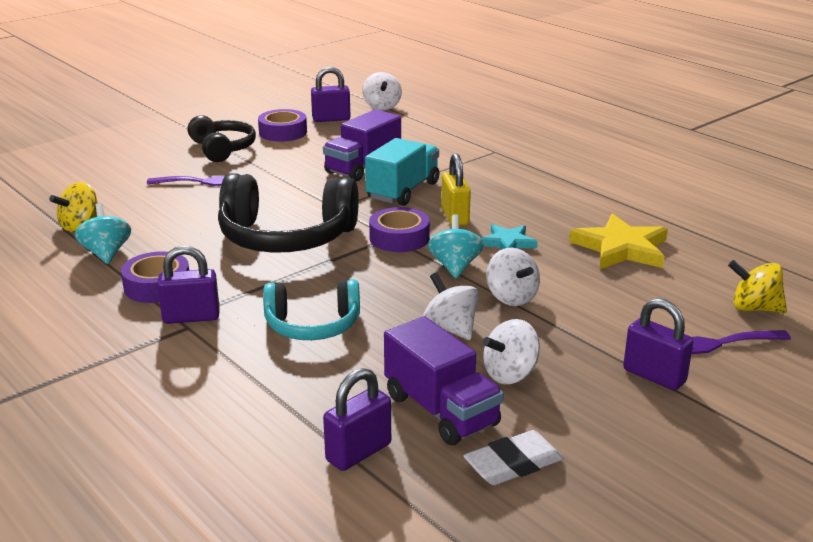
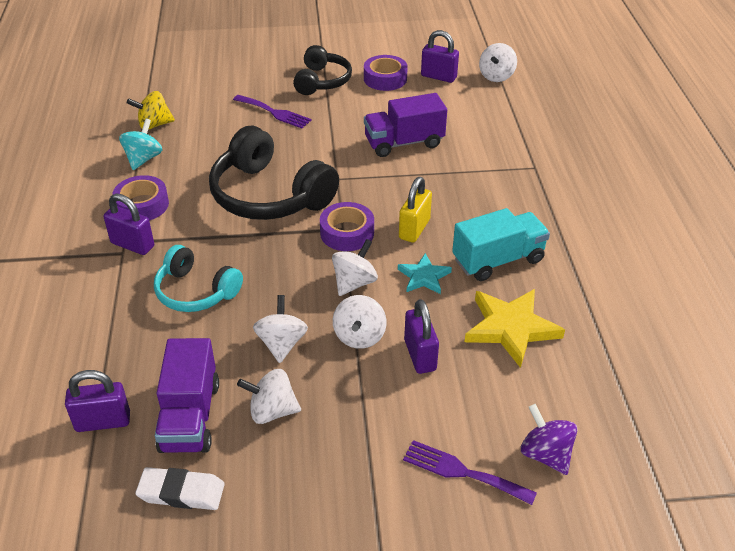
camera: 35 degrees right, 15 degrees up
(403, 191) = (406, 182): turquoise truck -> turquoise truck (498, 260)
(455, 266) = (354, 283): turquoise spinning top -> white spinning top
(654, 376) = (373, 475): purple padlock -> purple padlock (420, 355)
(754, 308) = (545, 454): yellow spinning top -> purple spinning top

